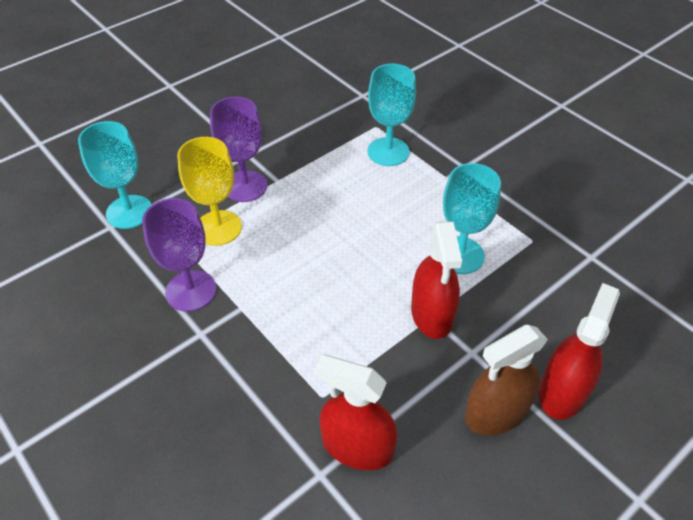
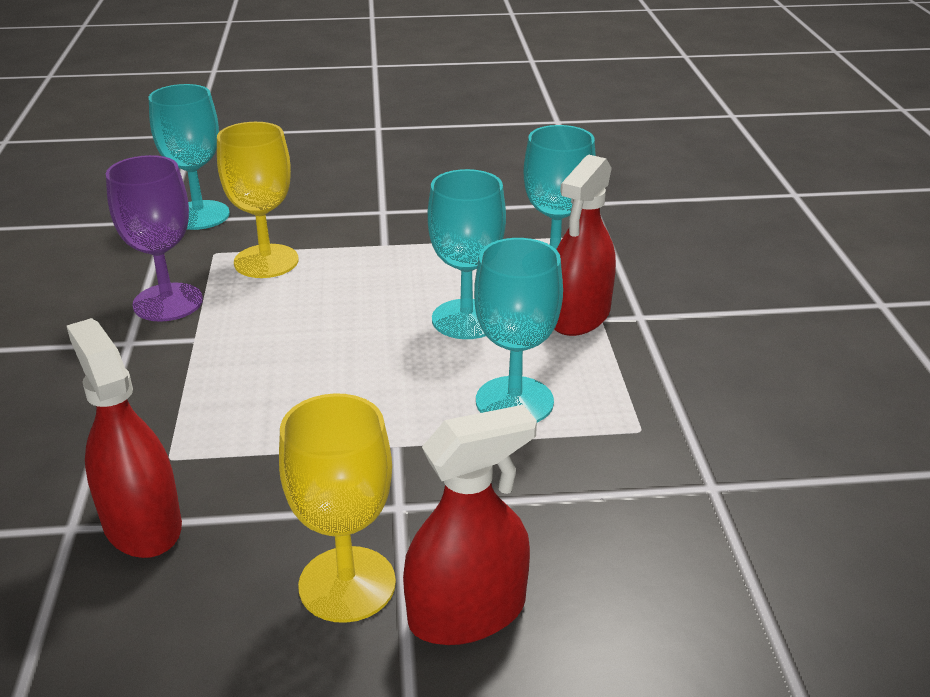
camera: 35 degrees right, 15 degrees down
(245, 186) = (342, 237): purple goblet -> none
(381, 213) = (466, 319): none -> turquoise goblet
(432, 314) = (399, 443): red spray bottle -> red spray bottle (579, 316)
(496, 412) = (347, 584): brown spray bottle -> yellow goblet

